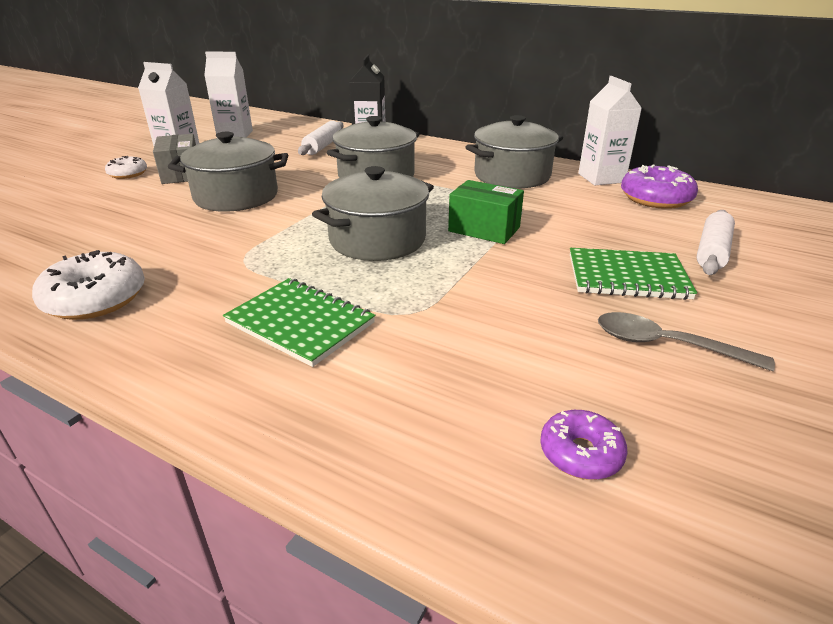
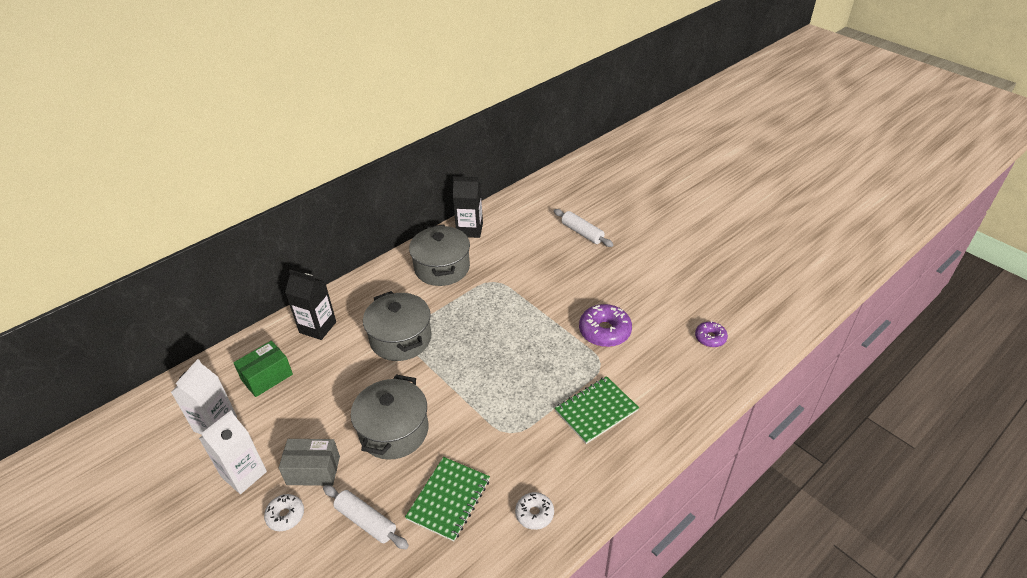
camera: 70 degrees left, 10 degrees up
(95, 299) = (534, 514): white donut -> white donut, size x0.59
(323, 146) = (303, 360): white rolling pin -> white rolling pin (366, 521)
(377, 240) = (511, 360): grey pot -> none
(484, 229) = (518, 307): green box -> green box (267, 377)
(601, 178) = (470, 230): white carton -> black carton
(627, 276) = (594, 272): green notebook -> green notebook (449, 499)
(655, 198) = (512, 222): purple donut -> purple donut (604, 331)
(666, 345) = (653, 286): grey spoon -> none

